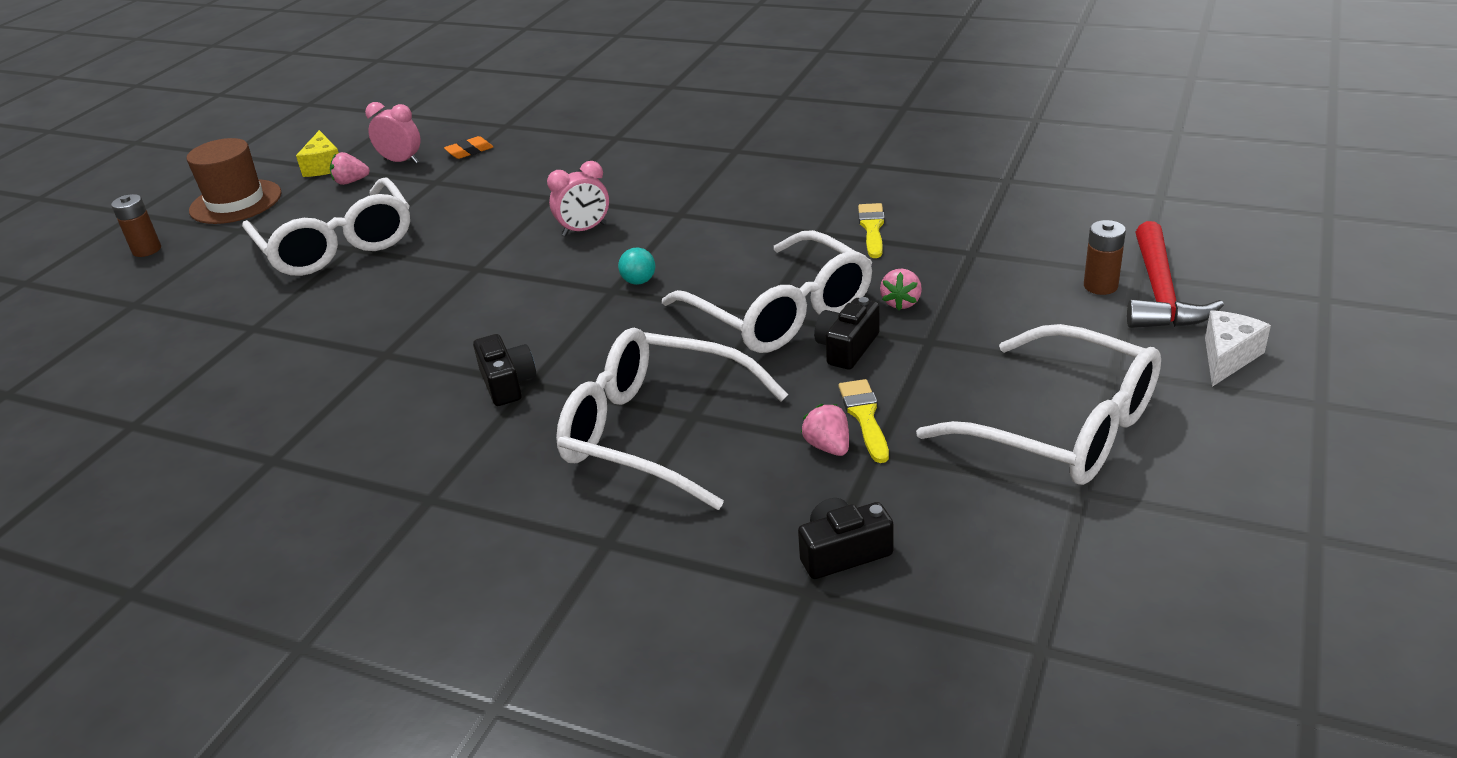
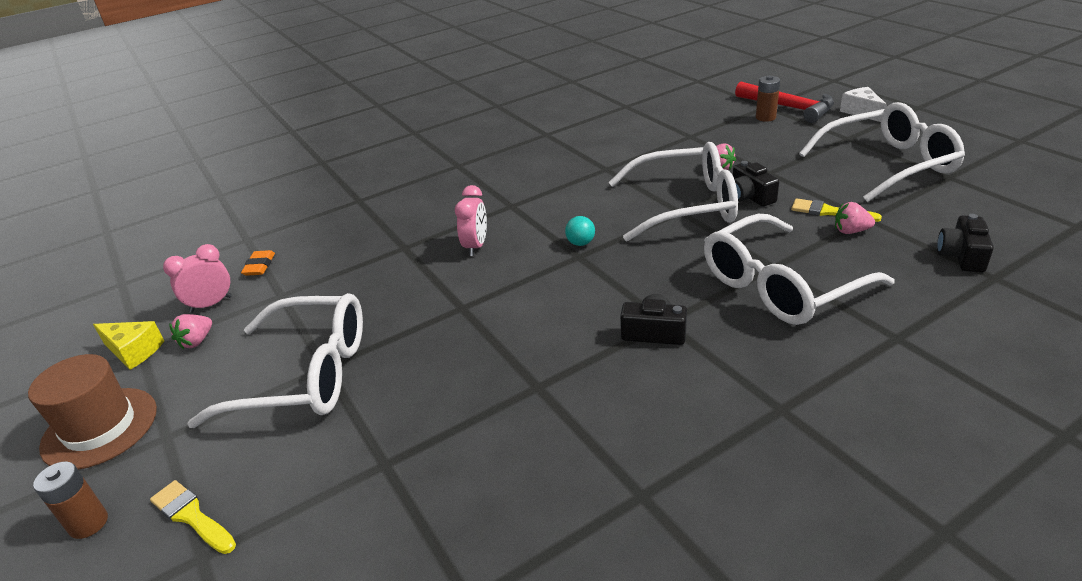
camera: 55 degrees left, 0 degrees up
(872, 228) = (625, 153): yellow brush -> yellow brush (192, 516)

